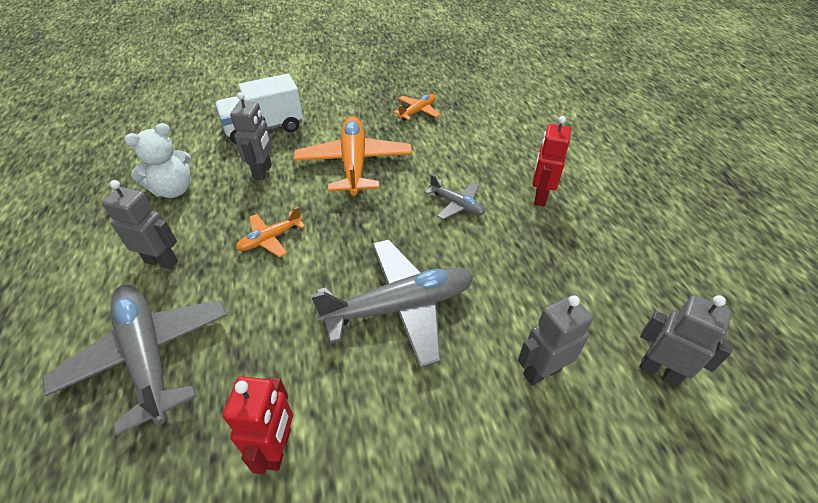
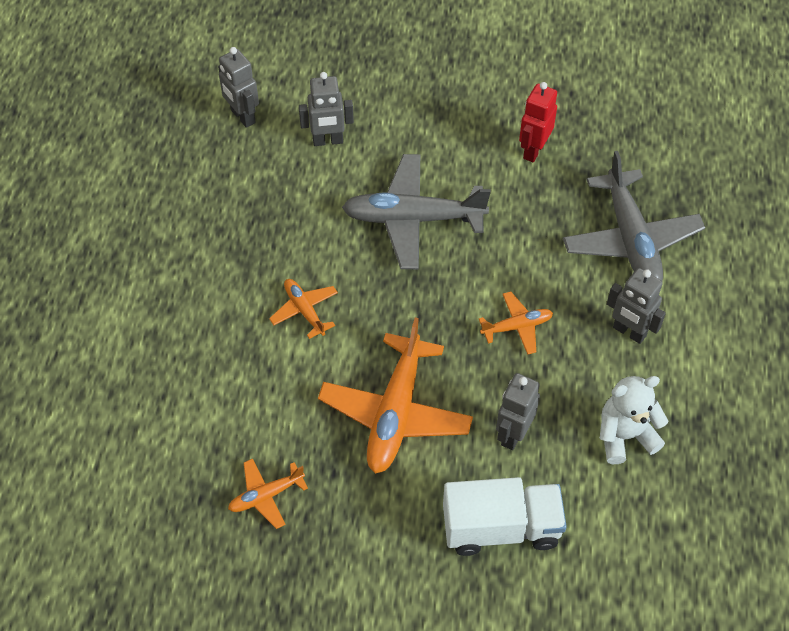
camera: 160 degrees left, 10 degrees up
(456, 205) = (304, 310): grey plane -> orange plane
(540, 196) = (208, 293): red robot -> none

